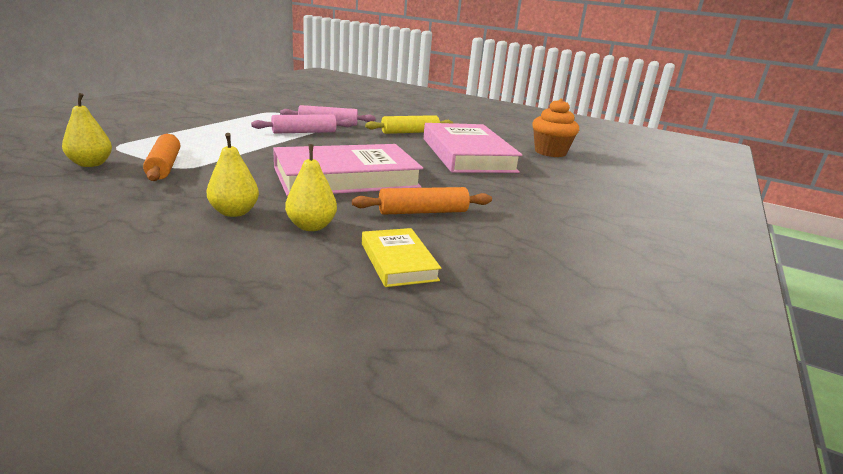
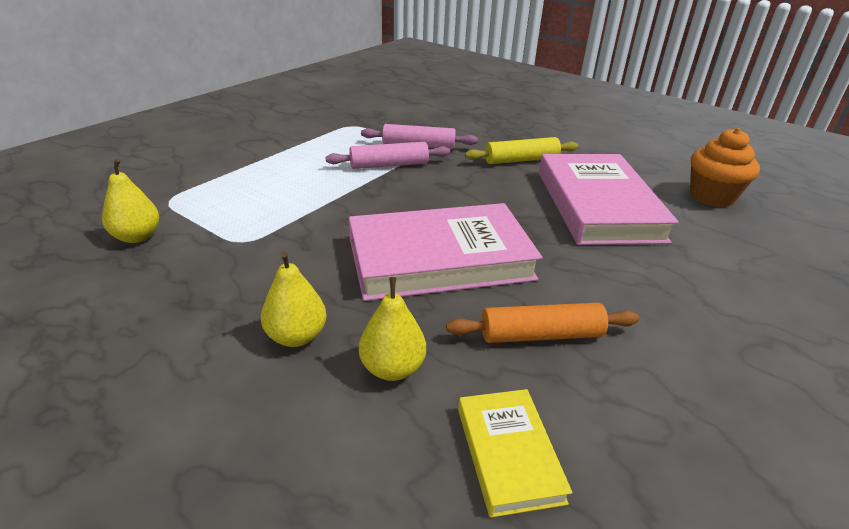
camera: 10 degrees right, 10 degrees up
(164, 166) = (220, 239): orange rolling pin -> none

